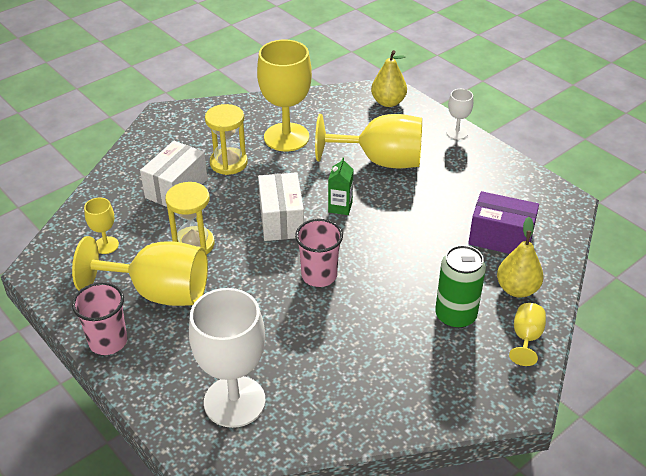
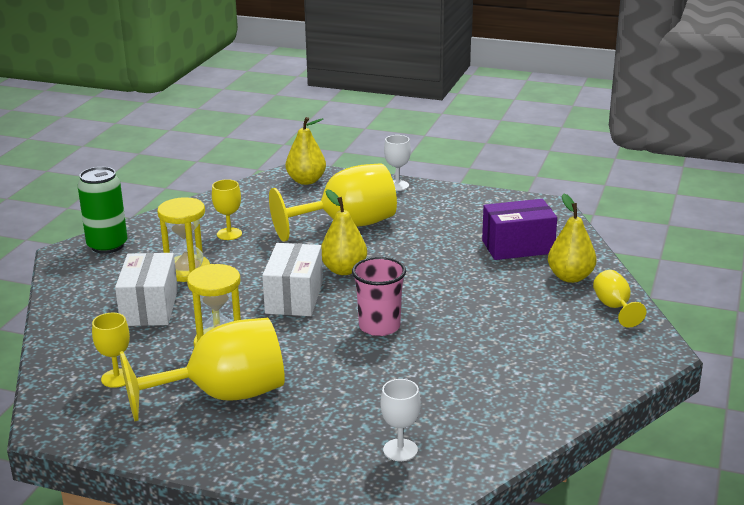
camera: 30 degrees left, 15 degrees down
(108, 341) = (208, 455): pink cup -> none
(234, 401) = (400, 450): white goblet -> white goblet, size x0.47
(281, 220) = (294, 297): white box -> white box turned 45 degrees clockwise
(286, 137) = (229, 234): yellow goblet -> yellow goblet, size x0.47
(340, 207) = (344, 270): green carton -> yellow pear
(455, 316) = (538, 313): green can -> green can (107, 246)

